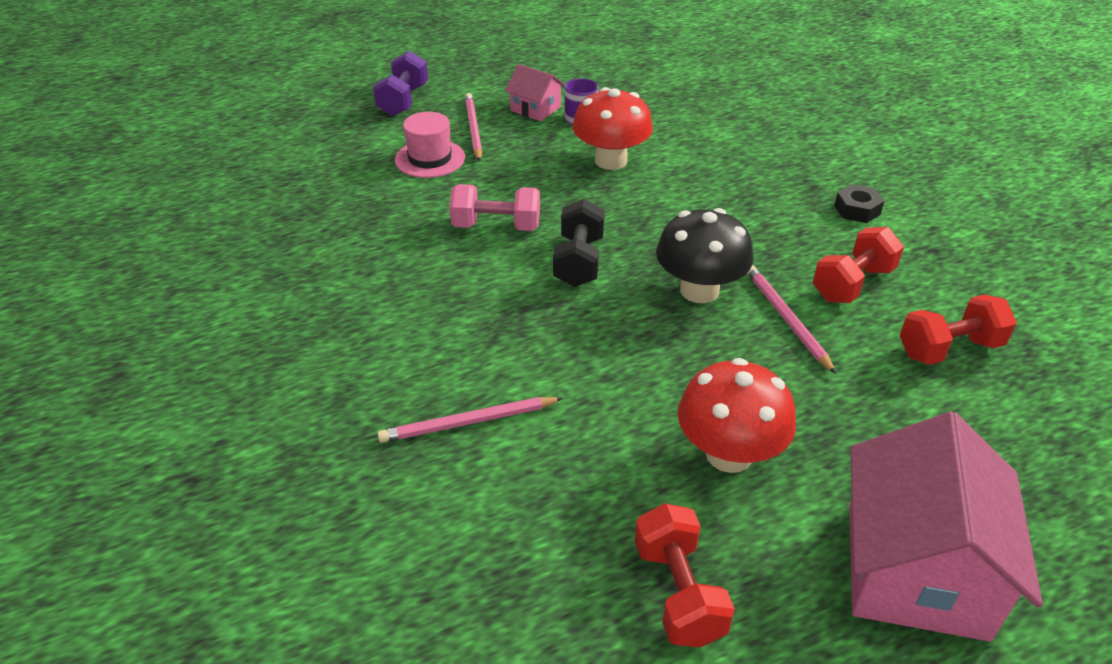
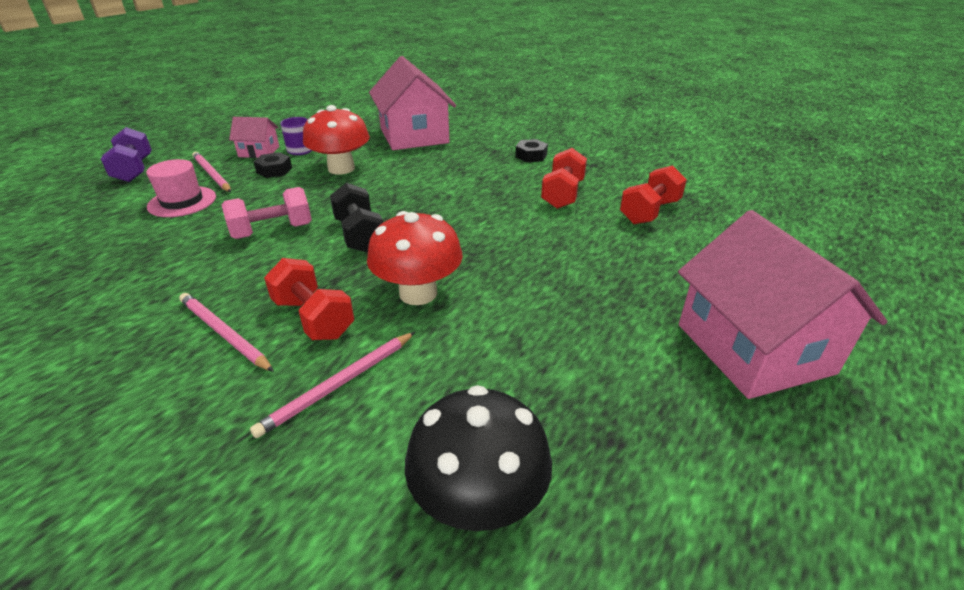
camera: 30 degrees left, 5 degrees down
(538, 142) = (274, 170): none -> black nut
(678, 592) = (619, 444): red dumbbell -> red dumbbell (313, 318)
(699, 290) = (465, 227): black mushroom -> black mushroom (478, 501)
(726, 133) = (414, 136): none -> pink house
(729, 454) = (571, 324): red mushroom -> red mushroom (418, 293)
(786, 319) = (539, 226): pink pencil -> pink pencil (224, 334)

